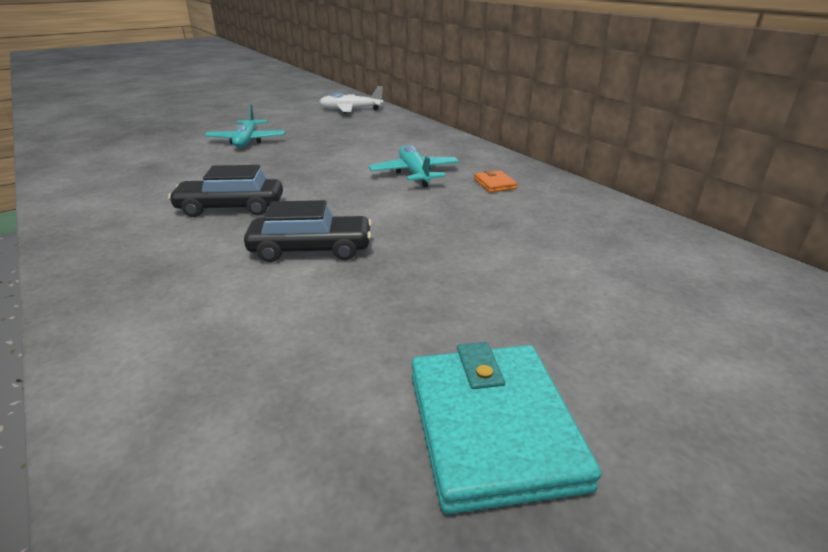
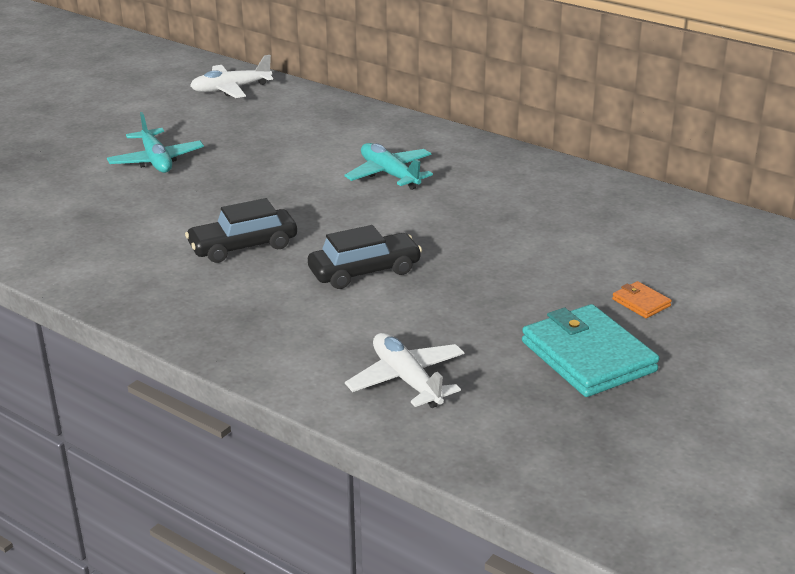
camera: 20 degrees left, 0 degrees up
(220, 397) = (406, 380): none -> white plane
(494, 184) = (476, 173): orange wallet -> orange wallet (641, 303)

